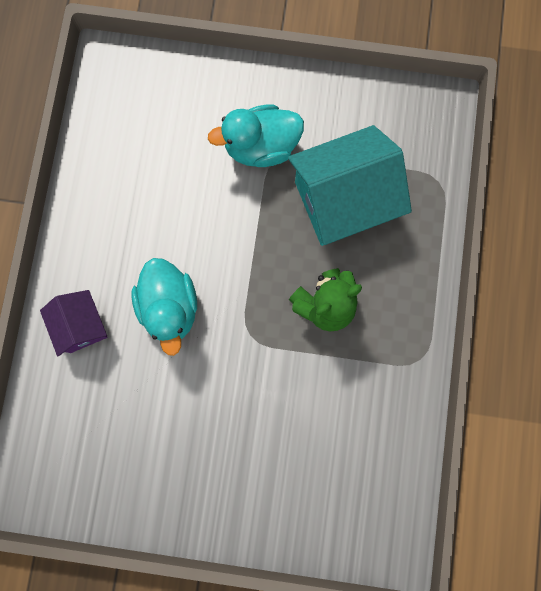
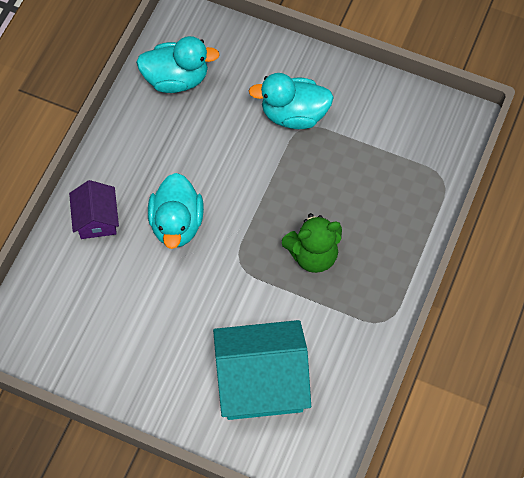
camera: 15 degrees right, 15 degrees down
(122, 137) = (176, 79): none -> turquoise duck
(343, 200) = (353, 174): turquoise house -> turquoise house (261, 382)

